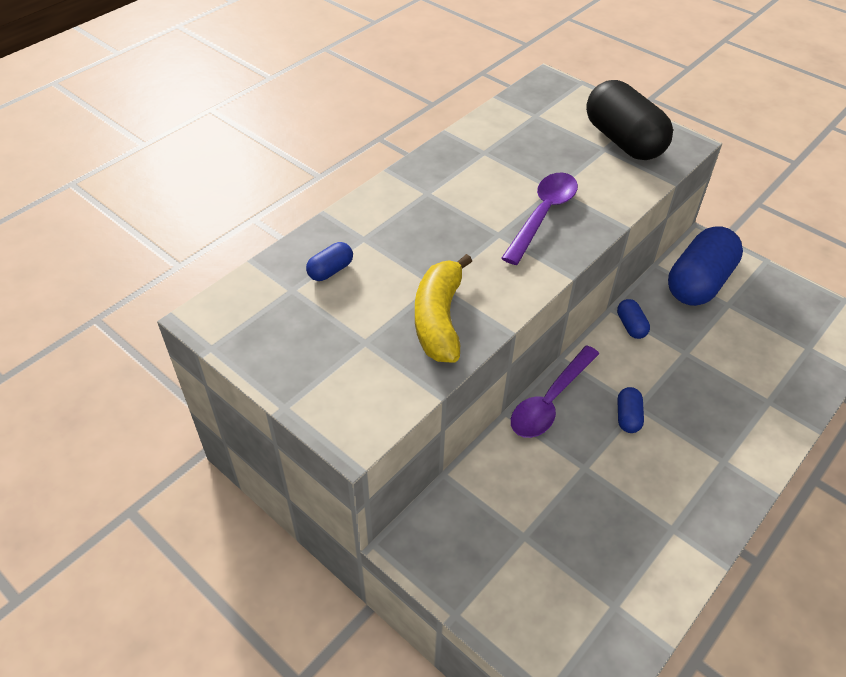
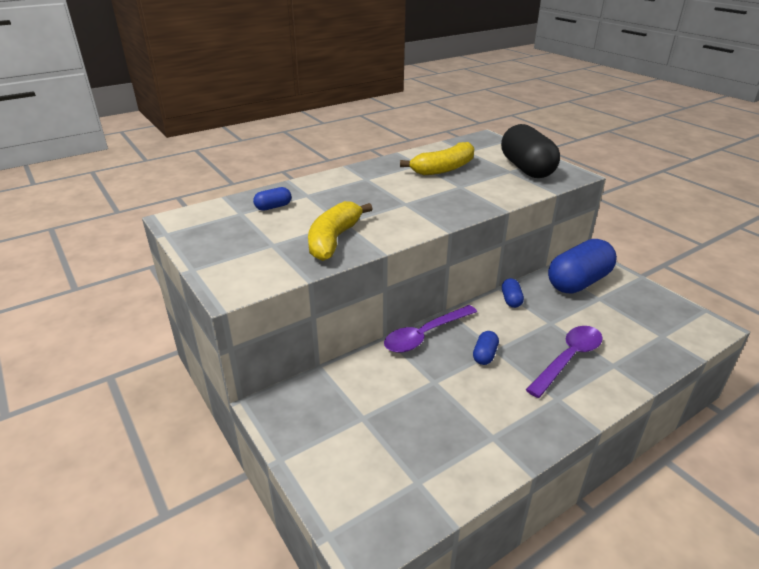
camera: 15 degrees right, 15 degrees down
(520, 157) = (444, 169): none -> yellow banana
(543, 215) = (444, 197): purple spoon -> purple spoon (568, 359)

